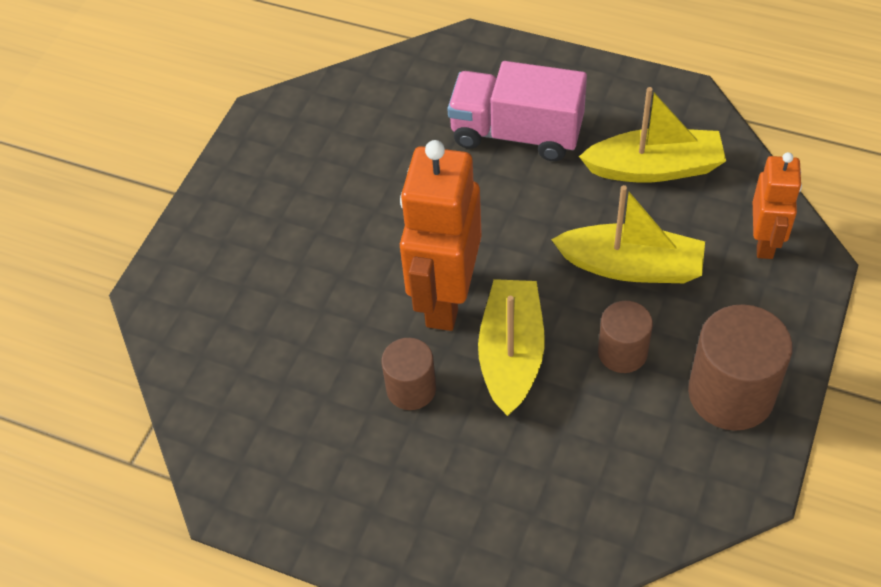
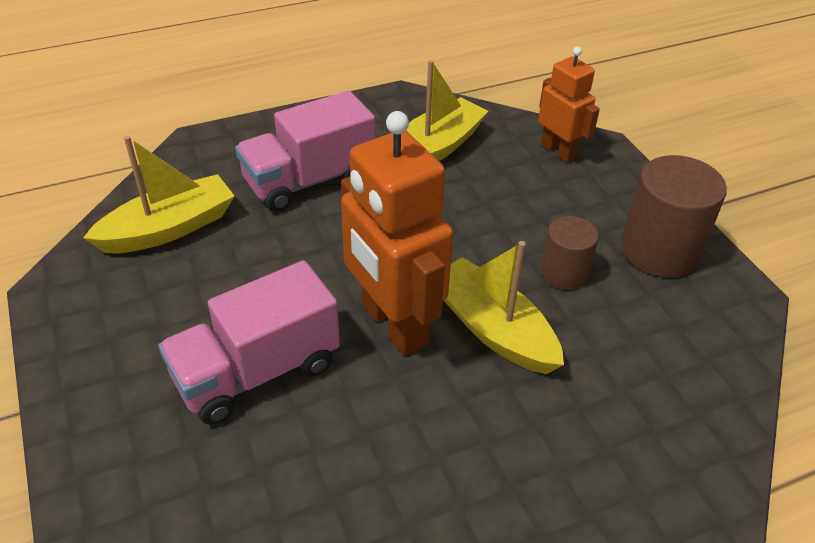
camera: 50 degrees left, 10 degrees down
(324, 267) = (257, 372): none -> pink truck
(411, 389) = (449, 412): brown cylinder -> none
(631, 266) = (498, 215): yellow boat -> yellow boat (169, 228)

